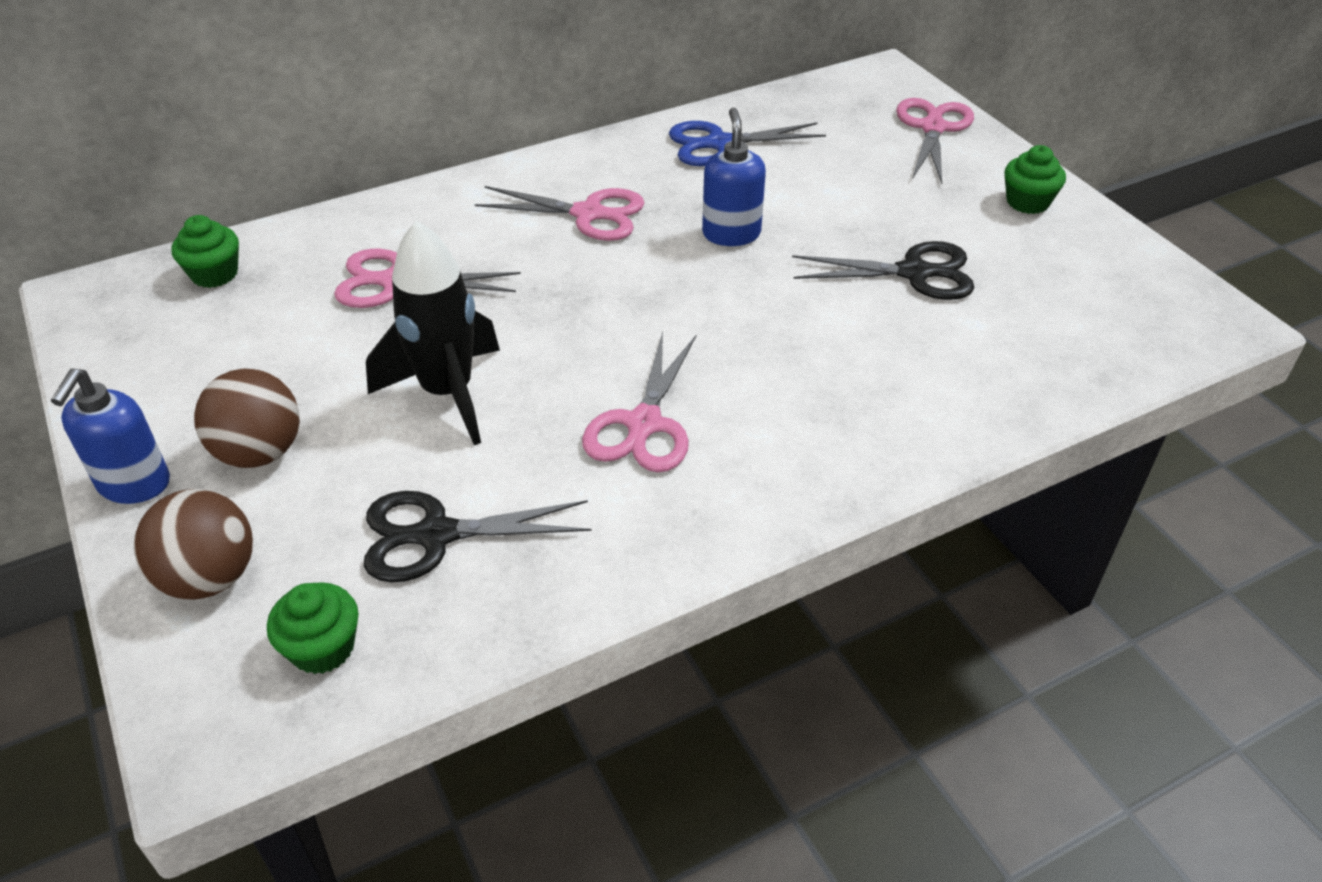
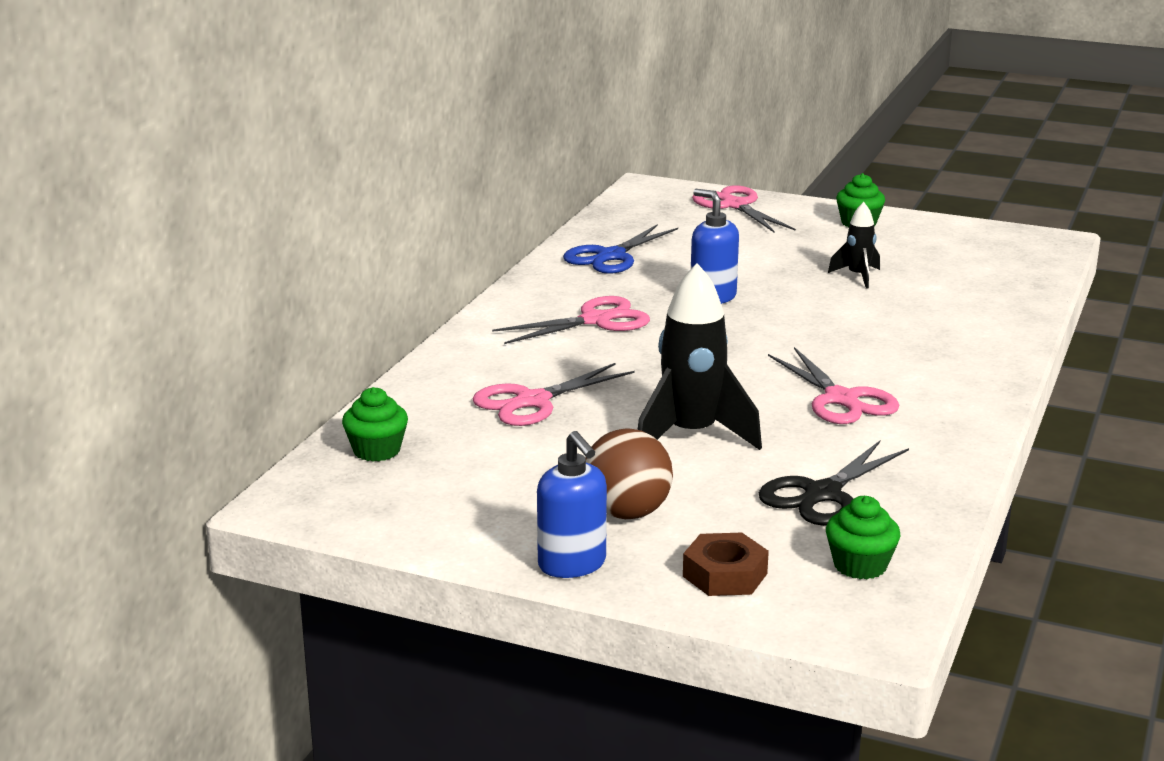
camera: 40 degrees left, 20 degrees down
(210, 577) = (725, 575): brown ball -> brown nut
(914, 273) = (858, 276): black scissors -> black rocket

